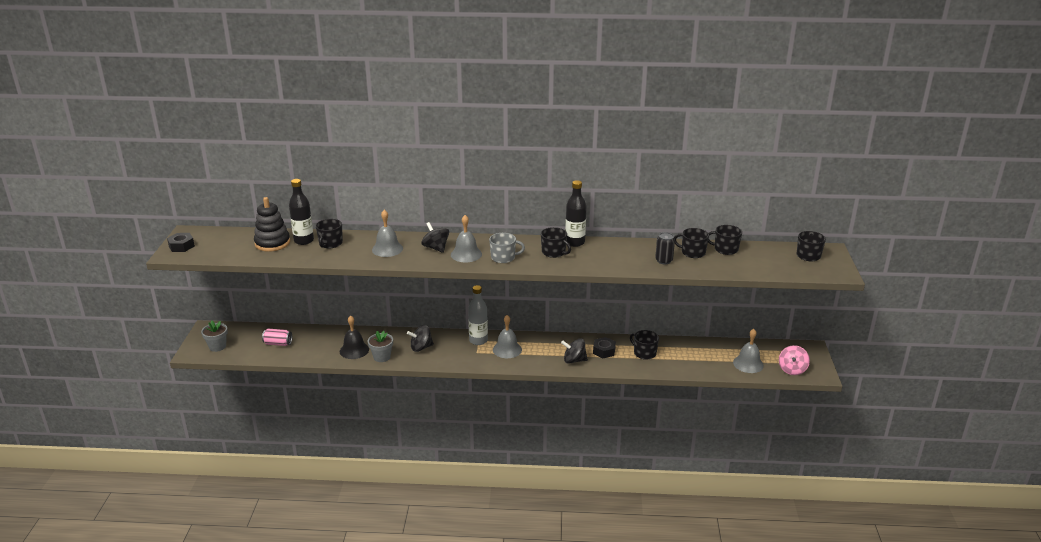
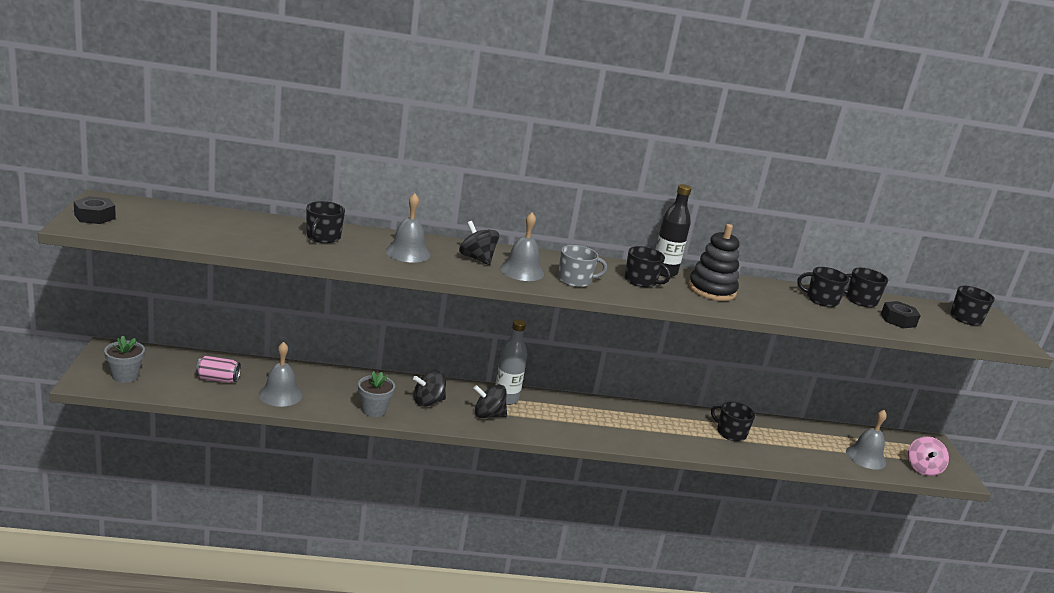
camera: 10 degrees left, 5 degrees down
(272, 243) = (236, 227): black stacking toy -> black stacking toy (711, 290)
(304, 241) = (283, 229): black bottle -> none
(354, 350) = (332, 397): black bell -> none
(507, 349) = (548, 414): grey bell -> grey bell (280, 394)
(574, 360) = (641, 435): black spinning top -> black spinning top (488, 415)
(604, 351) = (677, 426): black nut -> black nut (898, 320)
(663, 261) = (789, 306): black can -> none

